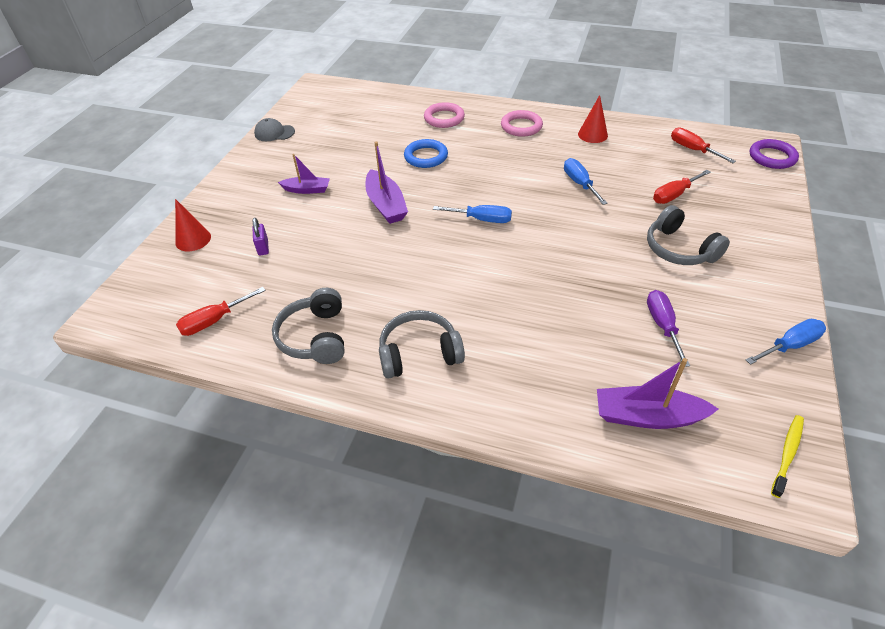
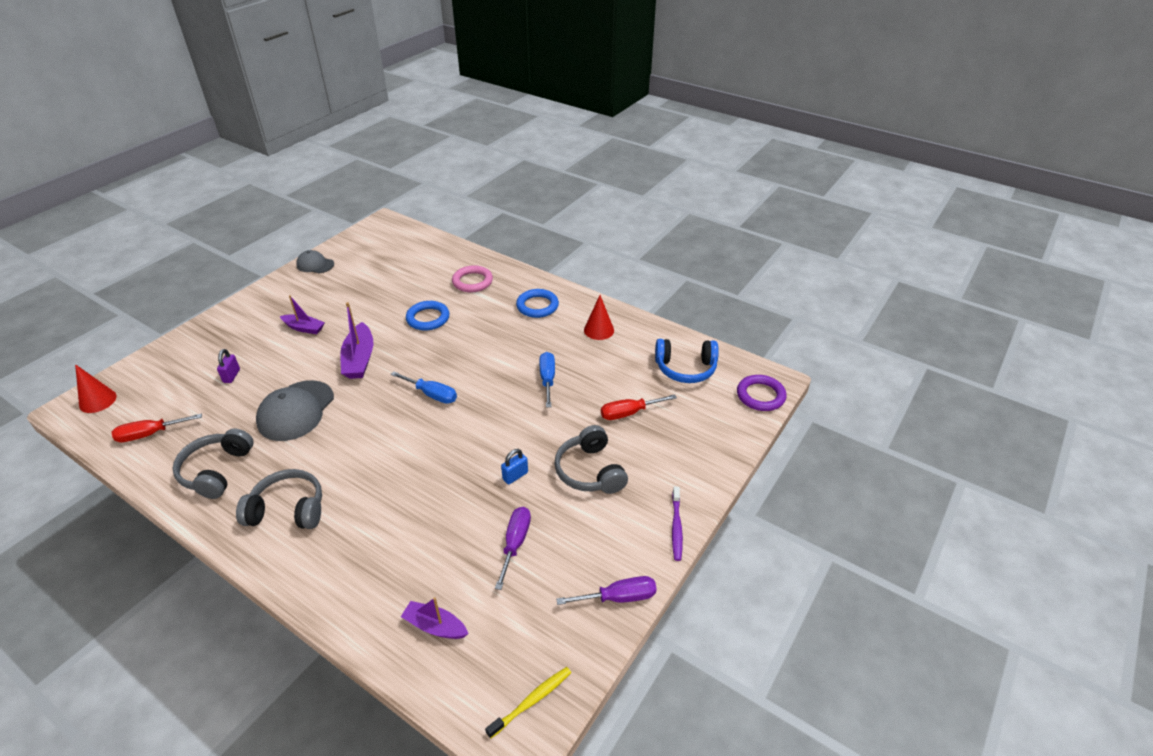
camera: 15 degrees right, 5 degrees down
(193, 239) = (182, 354): red cone -> red cone (98, 401)
(356, 263) = (296, 411): none -> grey cap
(521, 126) = (537, 306): pink ring -> blue ring
(616, 269) = (515, 476): none -> blue padlock
(647, 416) = (435, 626): purple boat -> purple boat, size x0.64
(693, 149) = (685, 368): red screwdriver -> blue headphones
(790, 275) = (676, 527): none -> purple toothbrush
(790, 345) = (618, 597): blue screwdriver -> purple screwdriver

